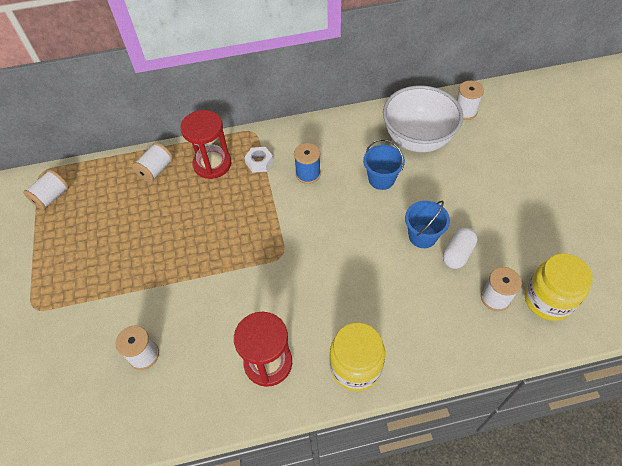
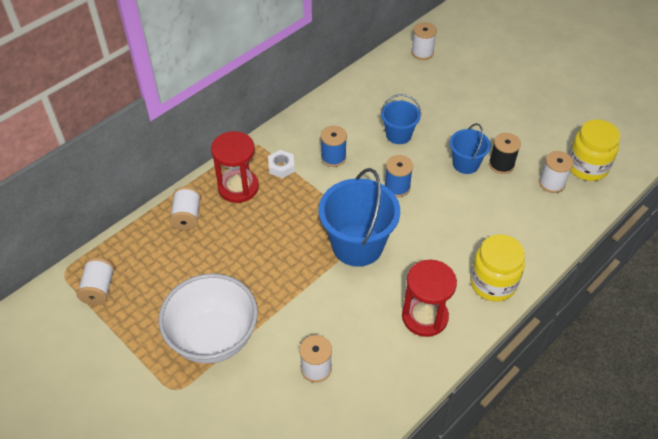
camera: 35 degrees left, 5 degrees down
(264, 263) = (357, 245): none -> blue bucket
(341, 227) = (397, 187): none -> blue spool
(417, 140) = (402, 91): white bowl -> white bowl (213, 338)
(457, 253) = (501, 164): white capsule -> black spool

